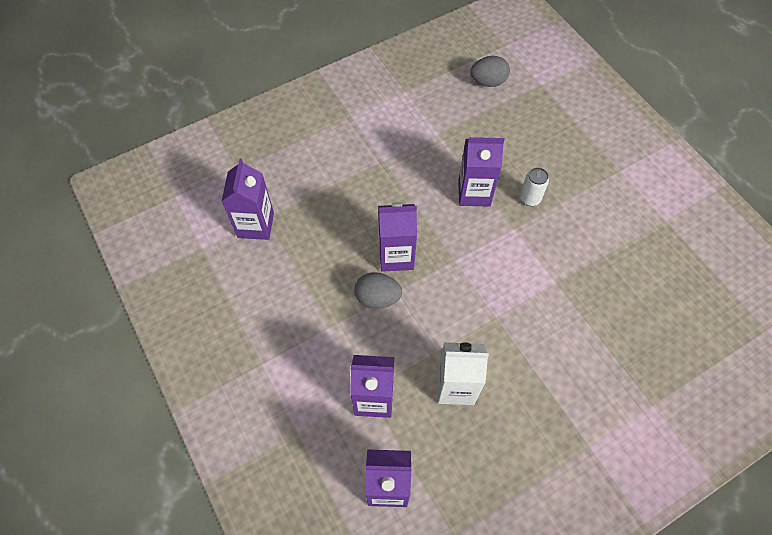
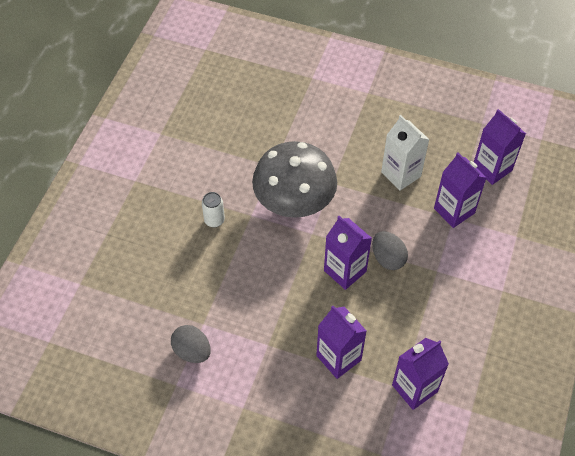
camera: 130 degrees left, 5 degrees down
(474, 193) = (242, 259): purple carton -> purple carton (338, 358)
(488, 82) = (110, 325): grey egg -> grey egg (192, 351)
(500, 270) = (294, 201): none -> grey mushroom

